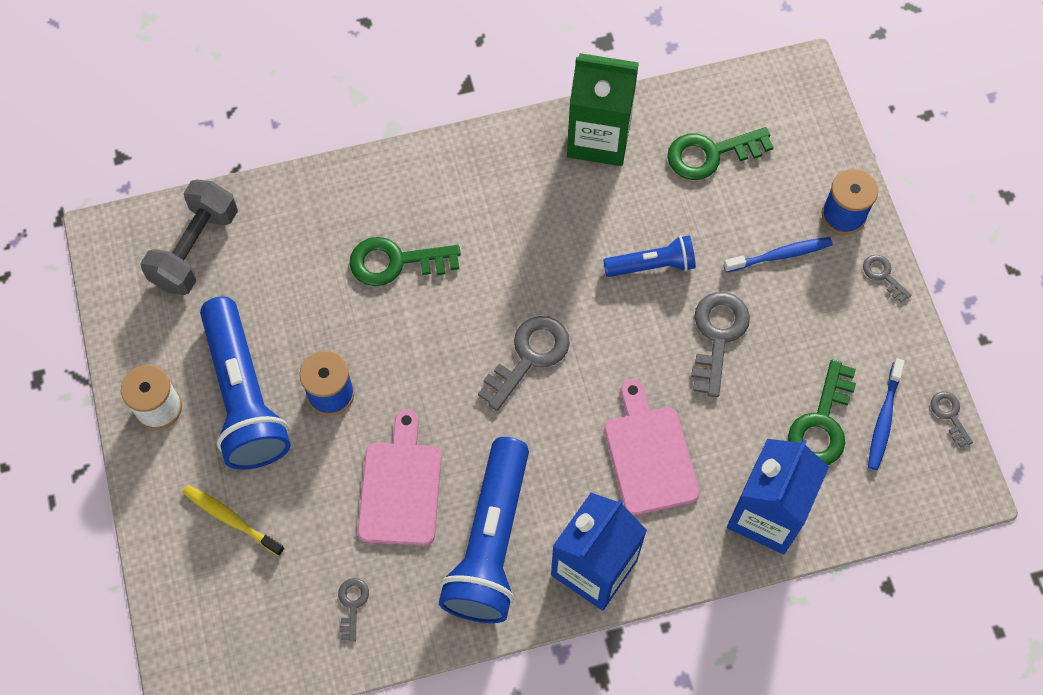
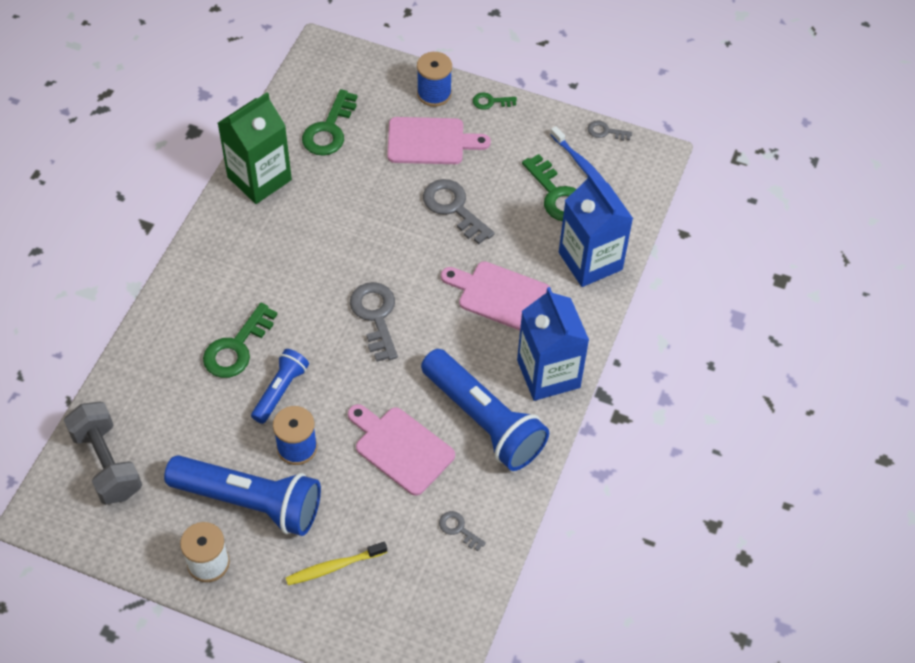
camera: 55 degrees left, 10 degrees down
(652, 265) = (375, 209): blue flashlight -> blue flashlight (280, 391)
(780, 255) = (430, 141): blue toothbrush -> pink cutting board
(883, 275) = (491, 102): grey key -> green key

